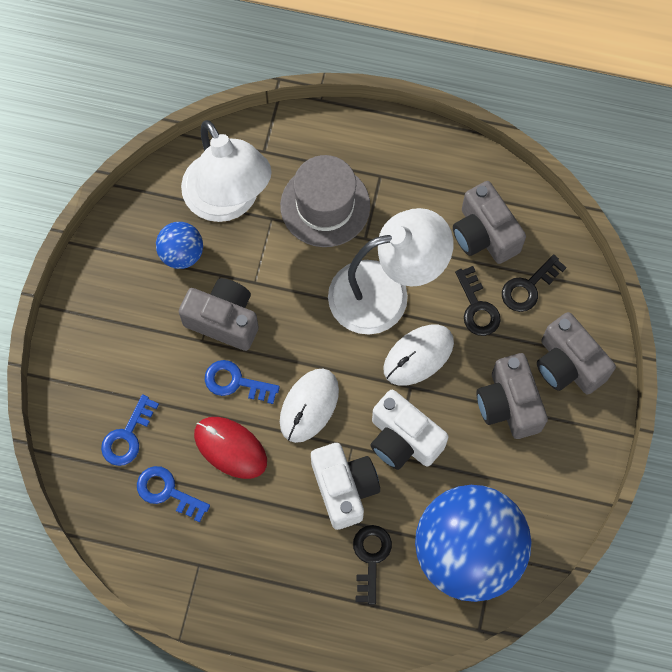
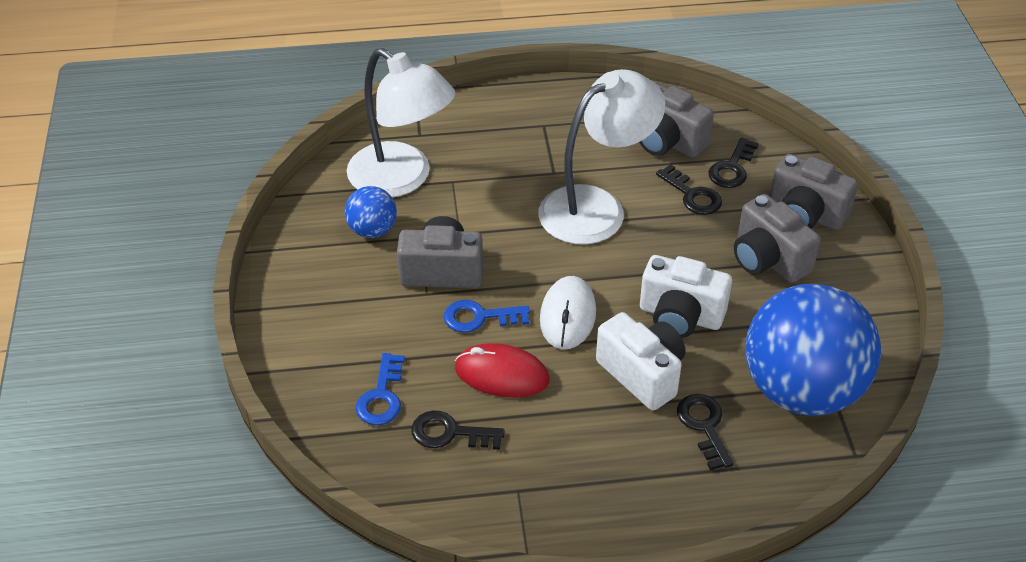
camera: 20 degrees left, 25 degrees down
(167, 492) = (450, 433): blue key -> black key
(325, 206) = (501, 159): grey hat -> none
(418, 356) = (656, 246): white mouse -> none

